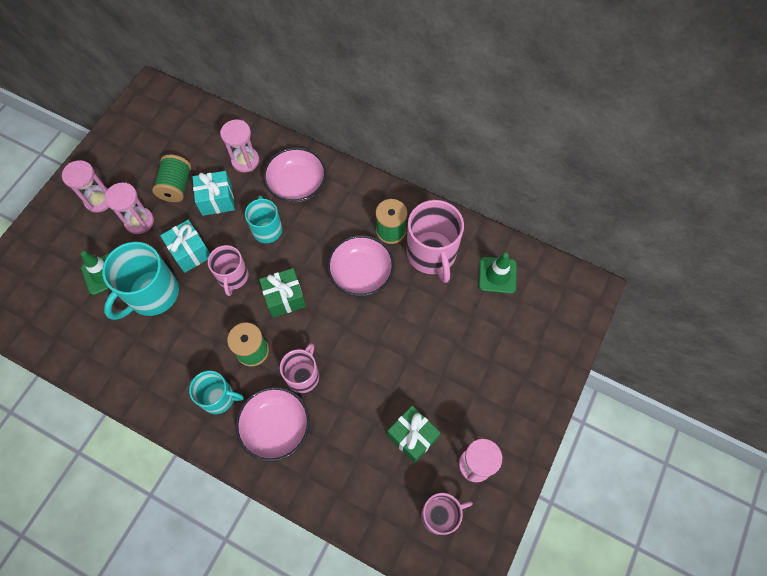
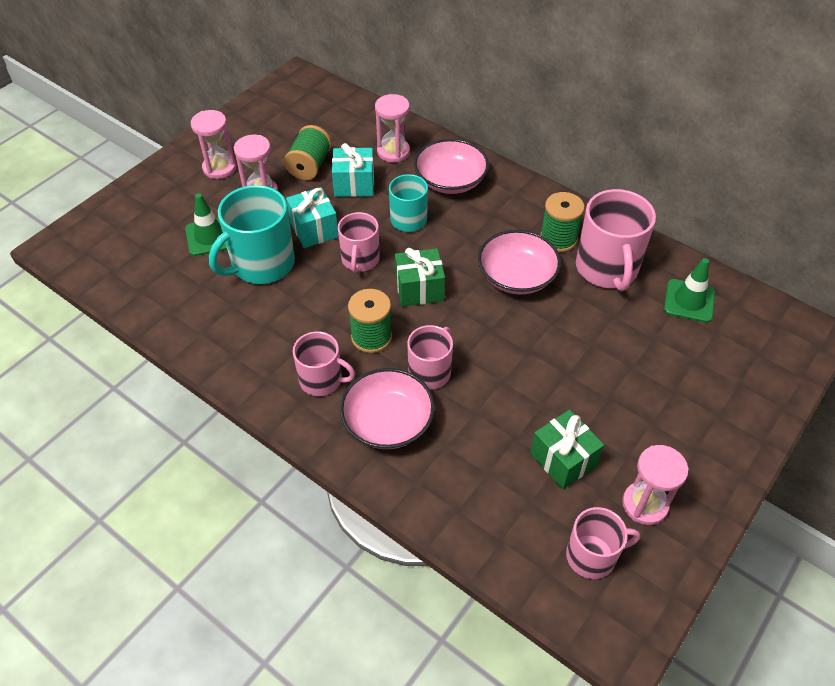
camera: 10 degrees right, 15 degrees down
(219, 397) = (322, 380): turquoise mug -> pink mug

